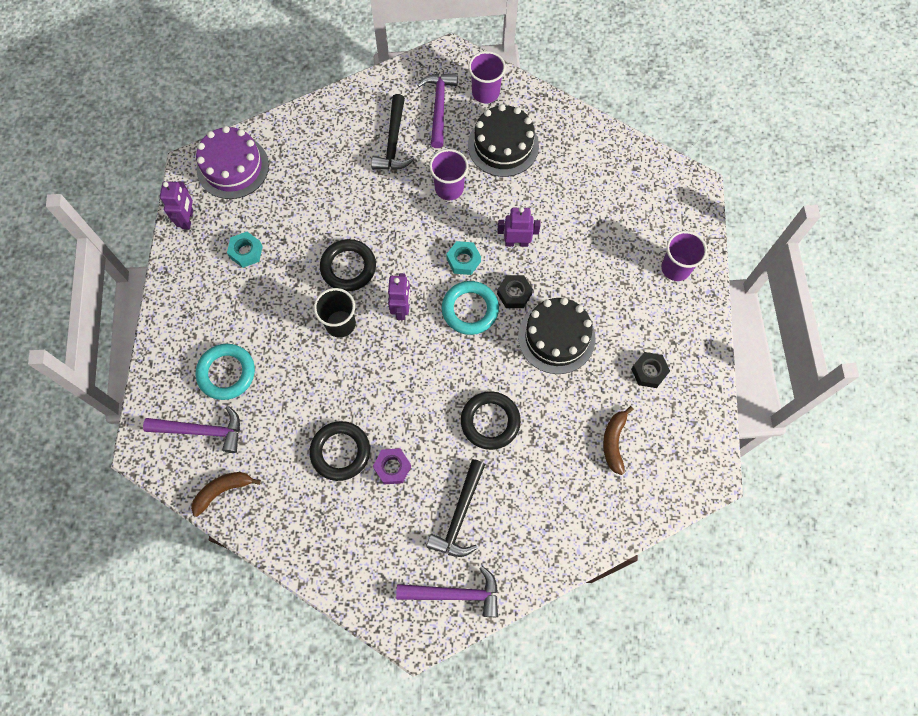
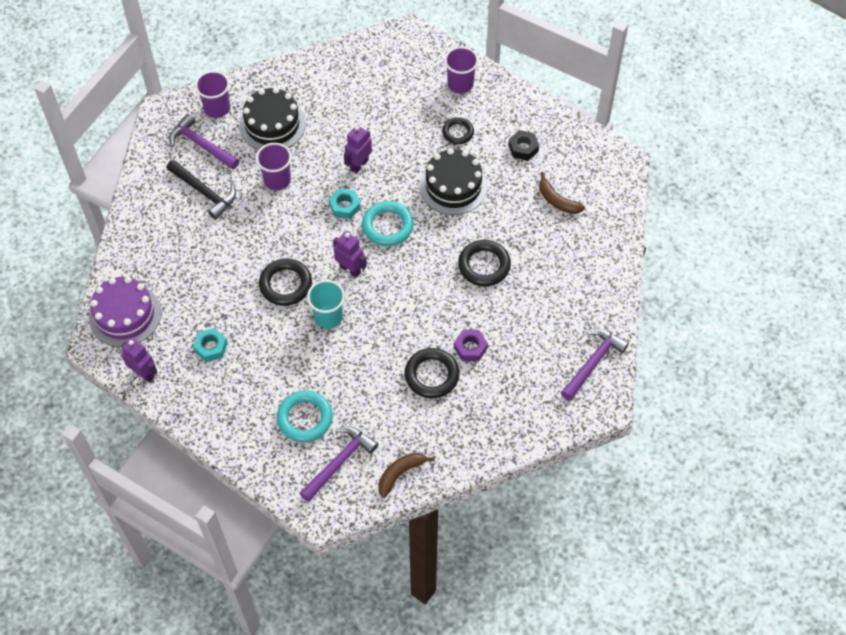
camera: 55 degrees left, 10 degrees down
(222, 490) = (400, 473): brown banana -> brown banana turned 45 degrees clockwise
(340, 324) = (328, 316): black cup -> turquoise cup
(460, 515) = (538, 326): black hammer -> none
(514, 294) = (398, 191): black nut -> none
(619, 302) = (458, 132): none -> black ring

